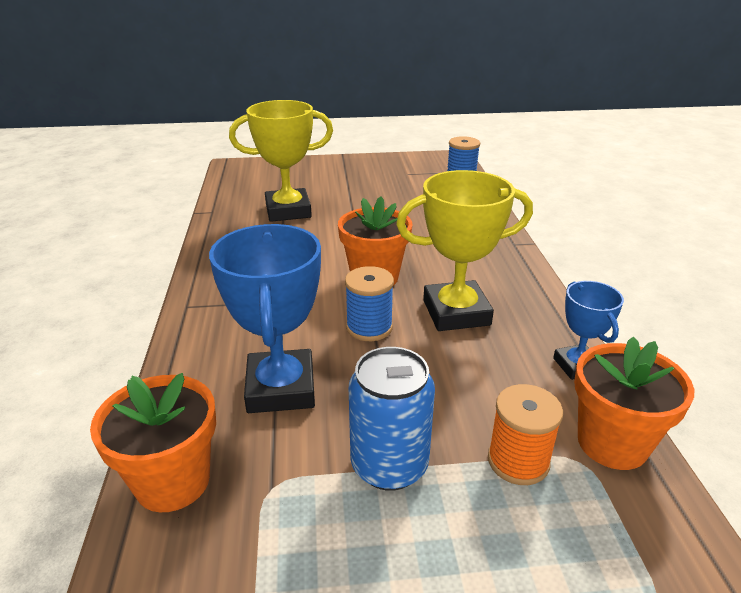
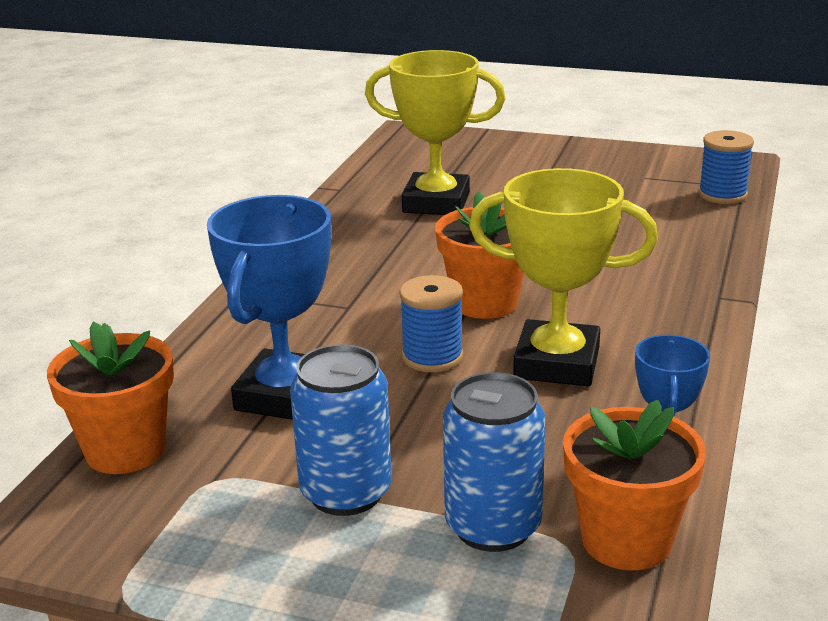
camera: 25 degrees right, 5 degrees down
(518, 461) = (493, 526): orange spool -> blue can

